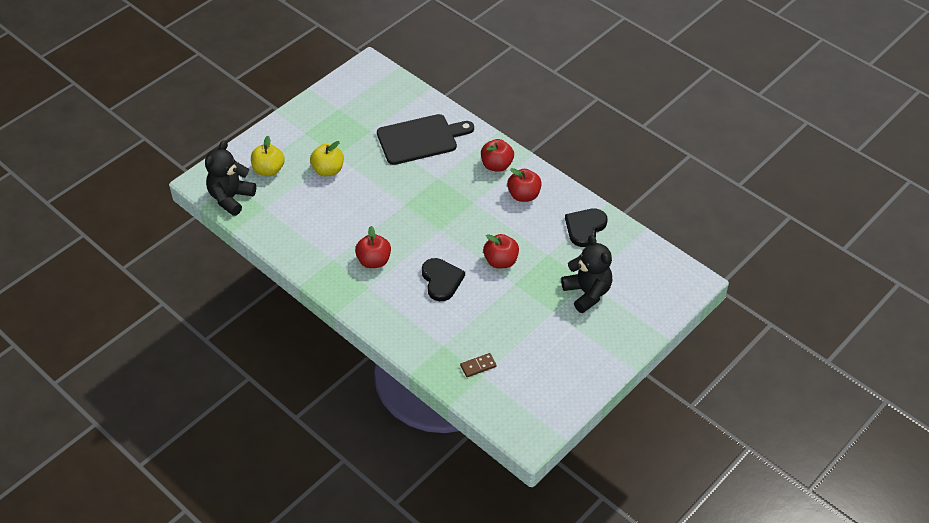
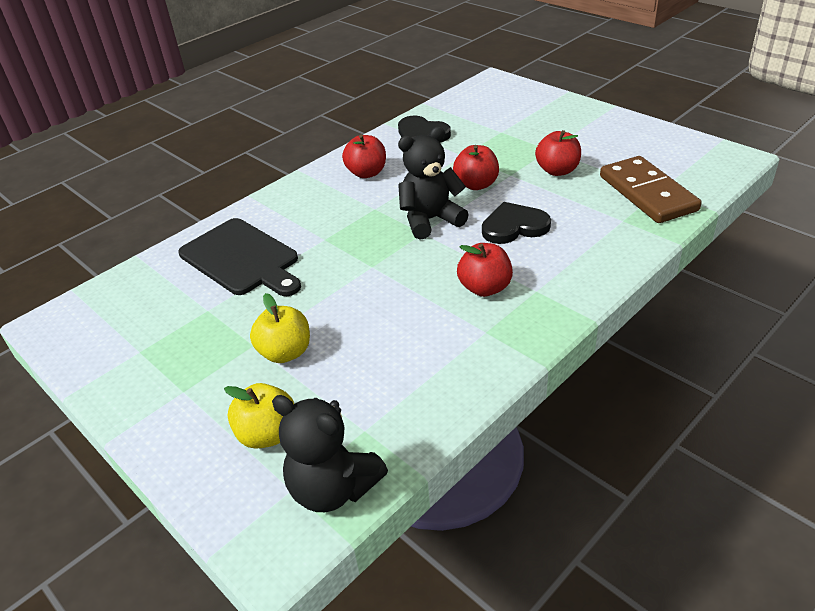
camera: 85 degrees left, 10 degrees down
(420, 139) = (242, 258): black cutting board -> black cutting board turned 150 degrees clockwise
(478, 366) = (647, 193): brown domino -> brown domino, size x2.41
(496, 165) = (311, 194): red apple -> red apple (557, 170)
(587, 293) = (518, 131): black teddy bear -> black teddy bear (430, 220)

